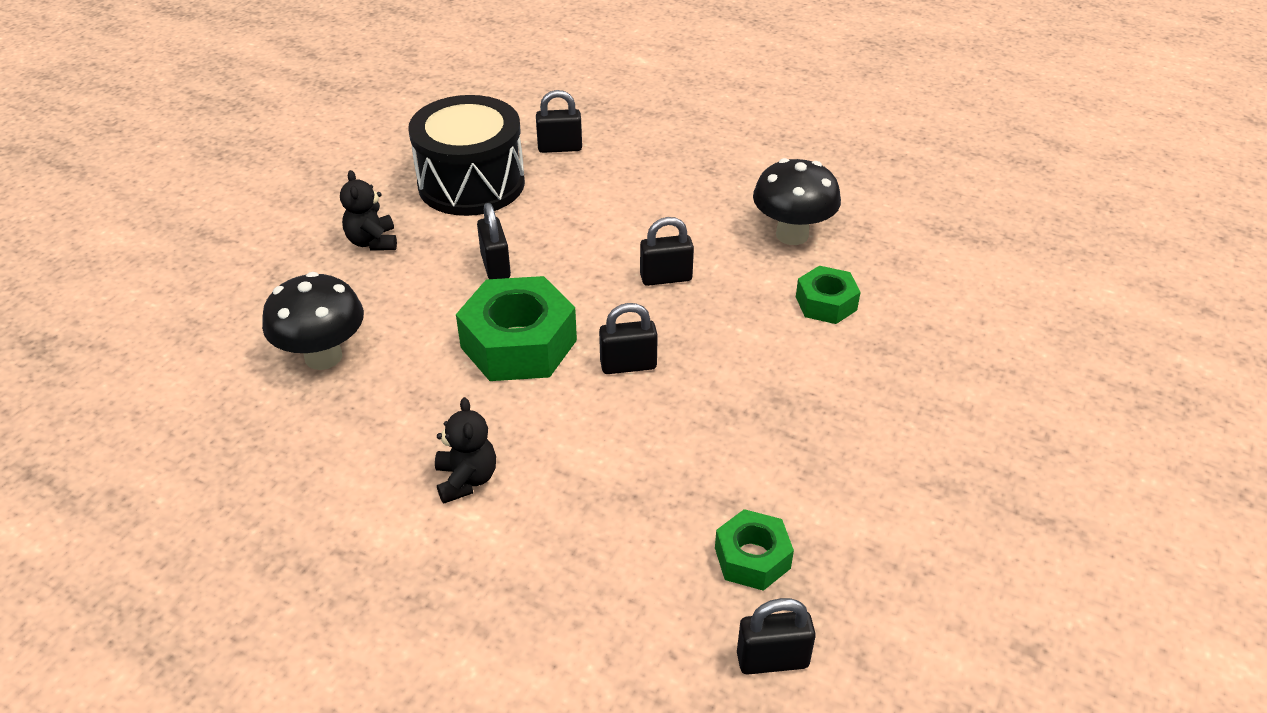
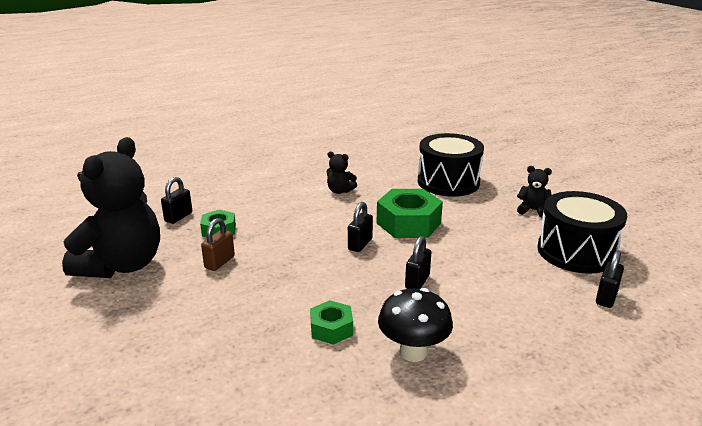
camera: 125 degrees right, 15 degrees down
(323, 357) = (448, 182): black mushroom -> black drum
(495, 266) = (479, 235): black padlock -> none
(827, 488) = (219, 262): none -> brown padlock
(966, 605) = (122, 265): none -> black teddy bear

